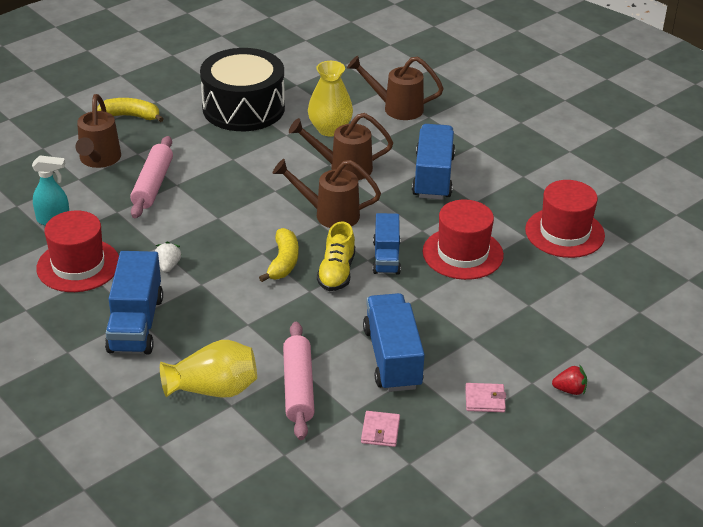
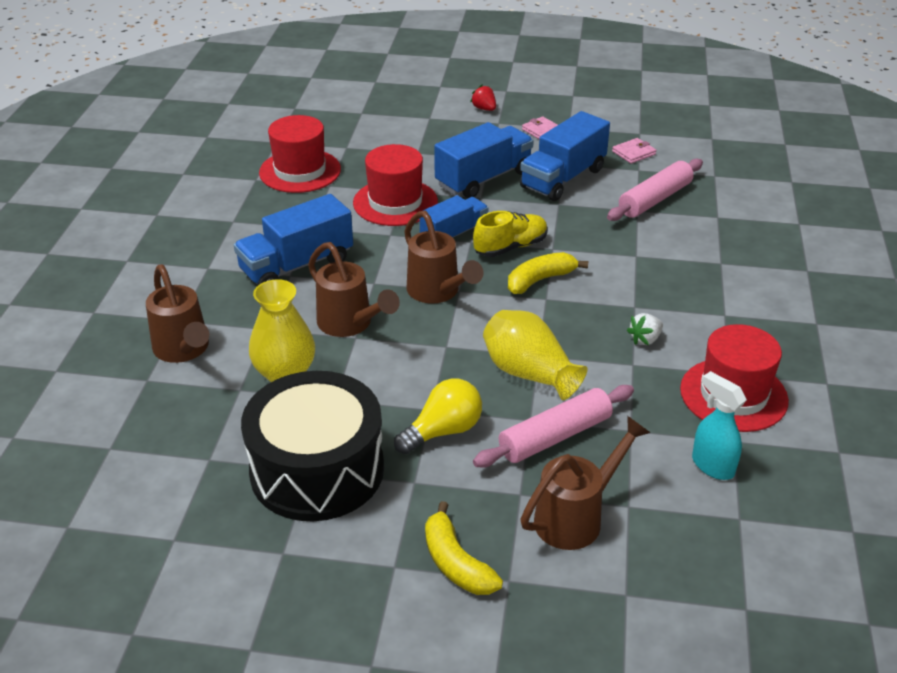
camera: 130 degrees left, 0 degrees up
(136, 324) = (731, 309): blue truck -> blue truck (484, 179)
(212, 154) = (443, 431): none -> yellow light bulb
(213, 389) = (719, 232): yellow vase -> yellow vase (529, 373)

